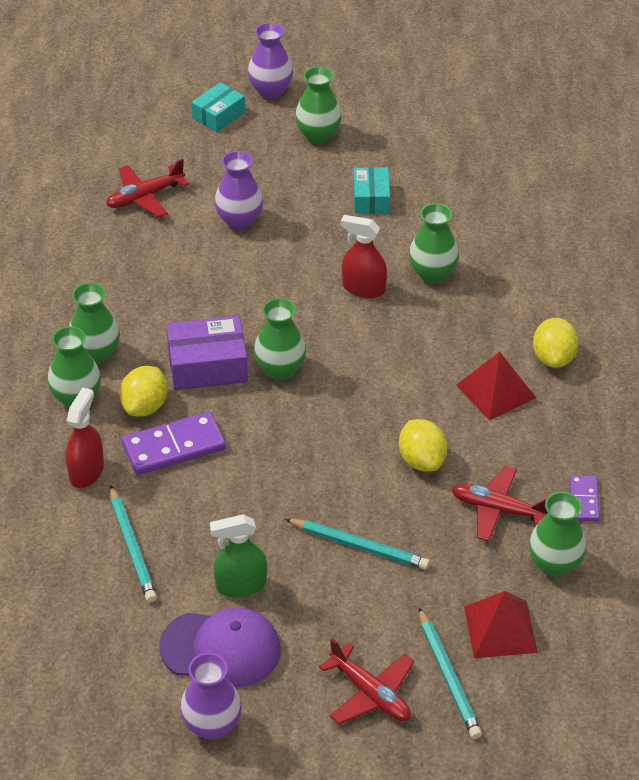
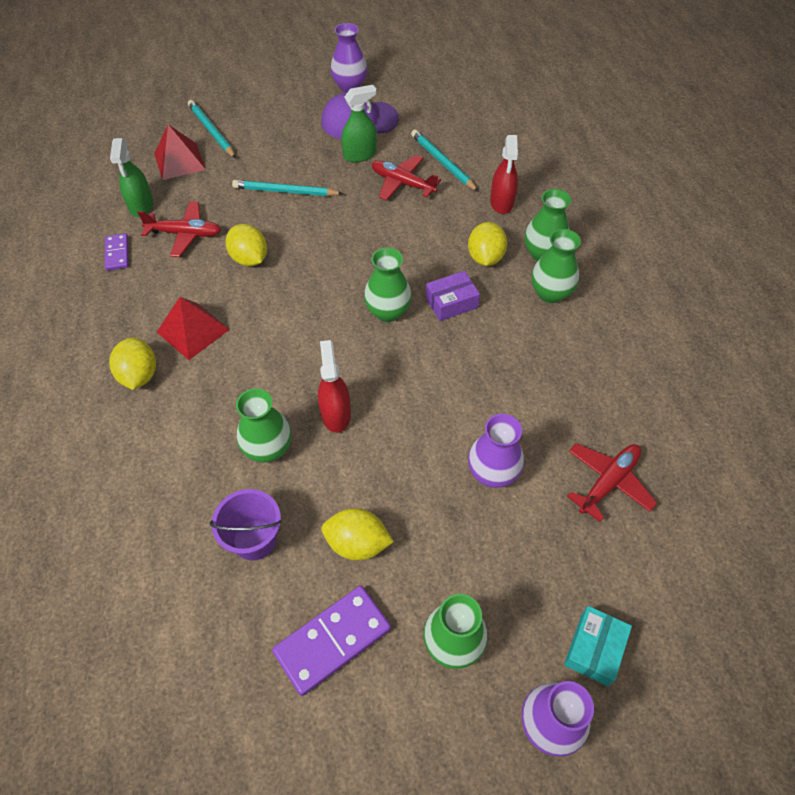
camera: 165 degrees right, 10 degrees up
(174, 447) = (447, 231): purple domino -> purple domino (332, 640)
(207, 365) = (451, 302): purple box -> purple box, size x0.65
(363, 288) = (335, 414): red spray bottle -> red spray bottle turned 105 degrees counterclockwise
(370, 693) = (259, 115): red plane -> red plane (402, 183)
(371, 198) = (357, 543): turquoise box -> yellow lemon
(455, 215) = (254, 539): none -> purple bucket
(554, 564) = (141, 206): green vase -> green spray bottle

